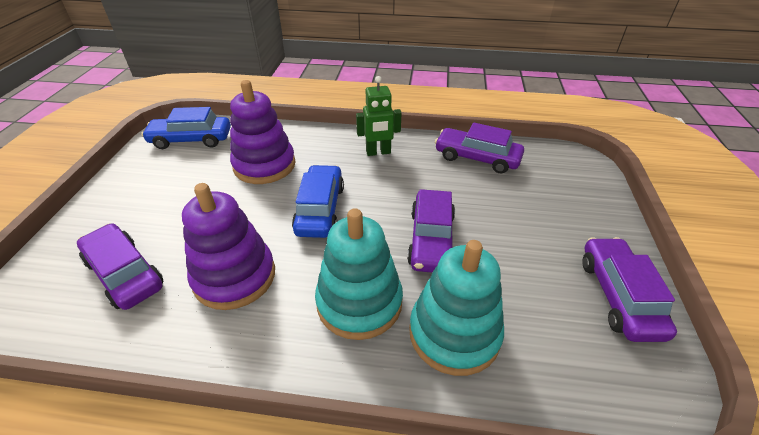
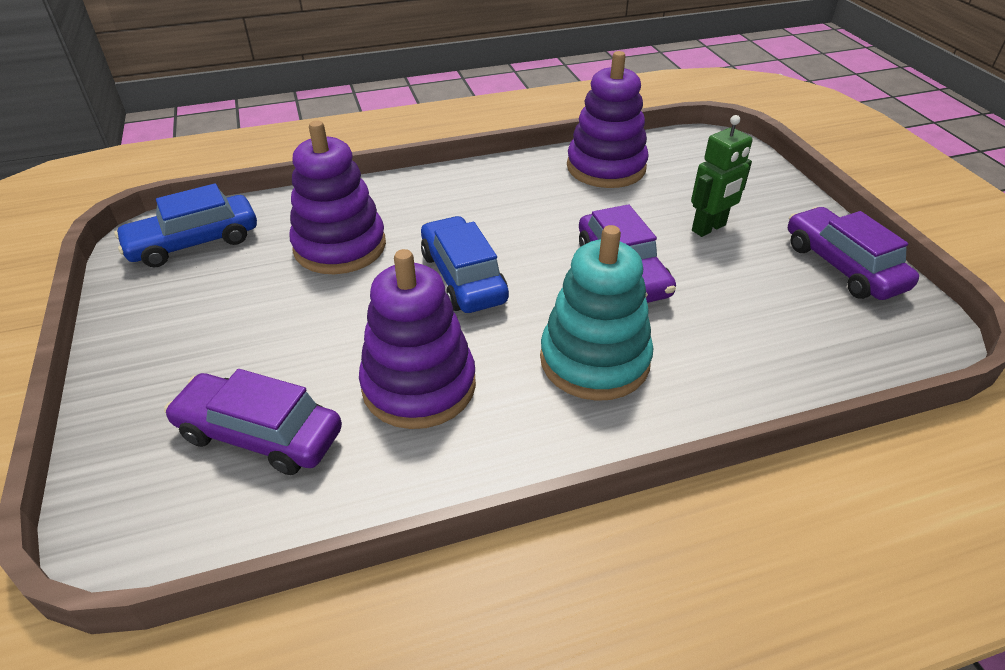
camera: 25 degrees left, 0 degrees up
(378, 152) = (482, 191): green robot -> green robot (709, 228)
(454, 333) = (716, 354): turquoise stacking toy -> none
(477, 158) = (606, 167): purple car -> purple stacking toy

